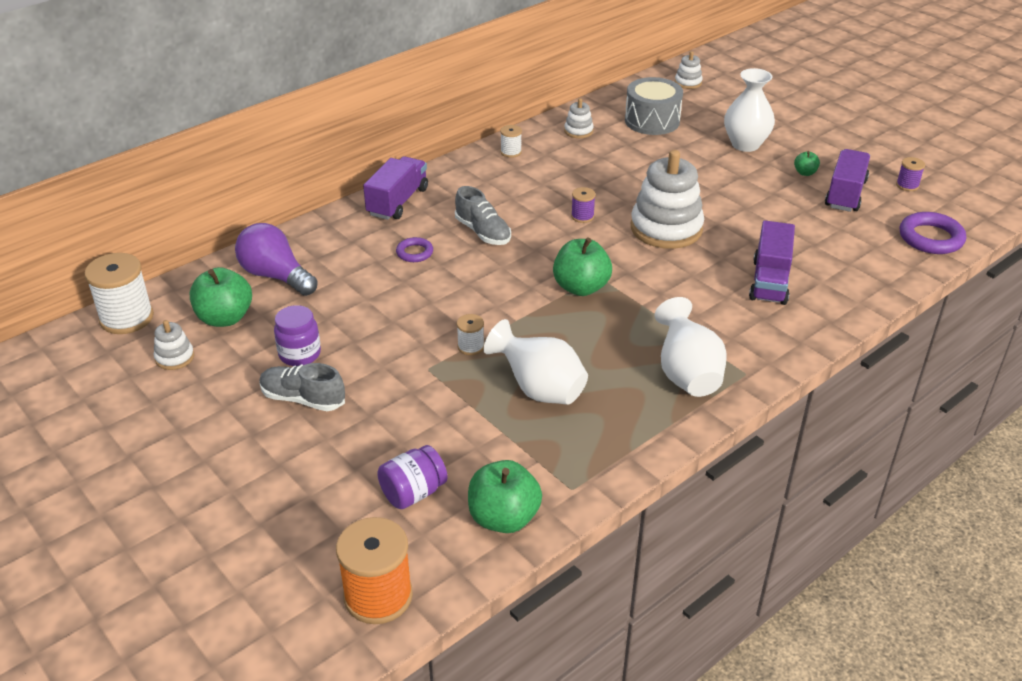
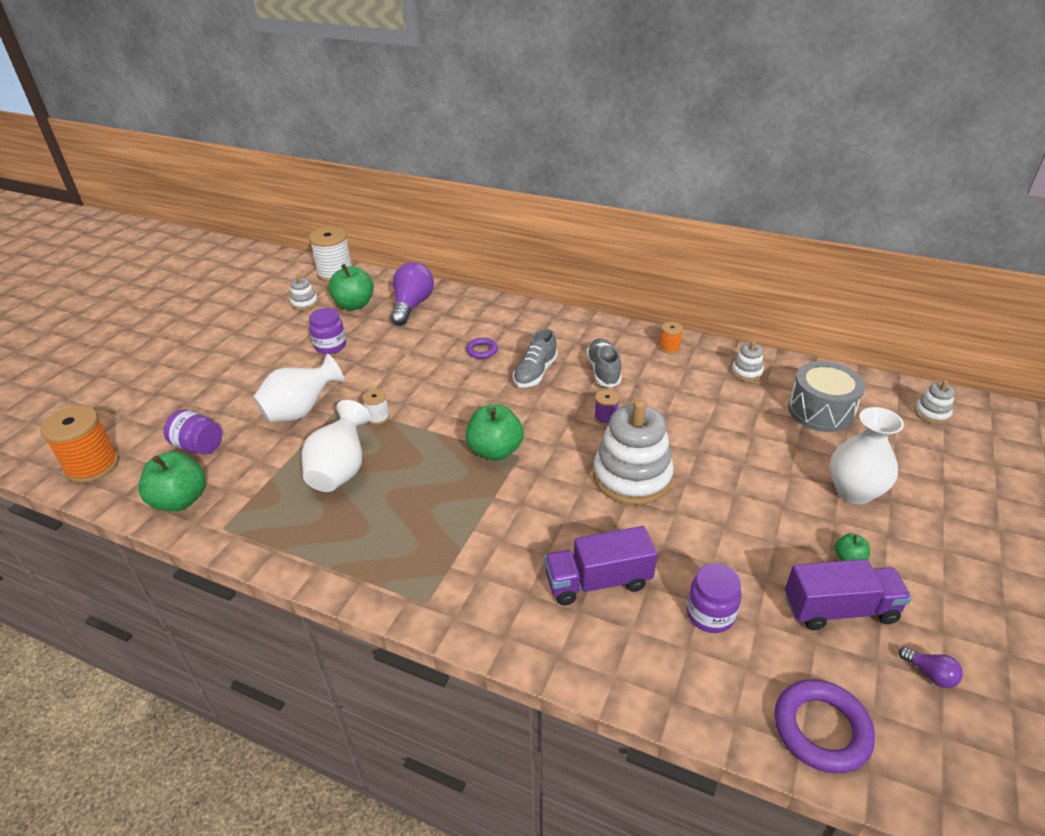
camera: 65 degrees right, 0 degrees up
(303, 399) = (283, 365): grey shoe -> grey shoe (603, 371)
(398, 202) = (543, 320): purple truck -> none
(511, 152) = (669, 348): white spool -> orange spool
(687, 375) = (402, 558): white vase -> white vase (301, 411)
(825, 244) = (710, 614): none -> purple jar
(907, 185) = (930, 674): purple spool -> purple light bulb

